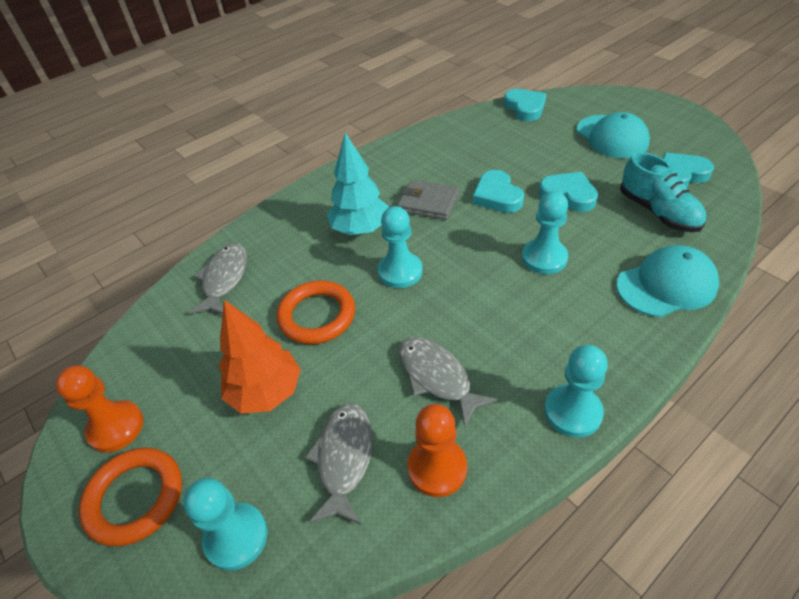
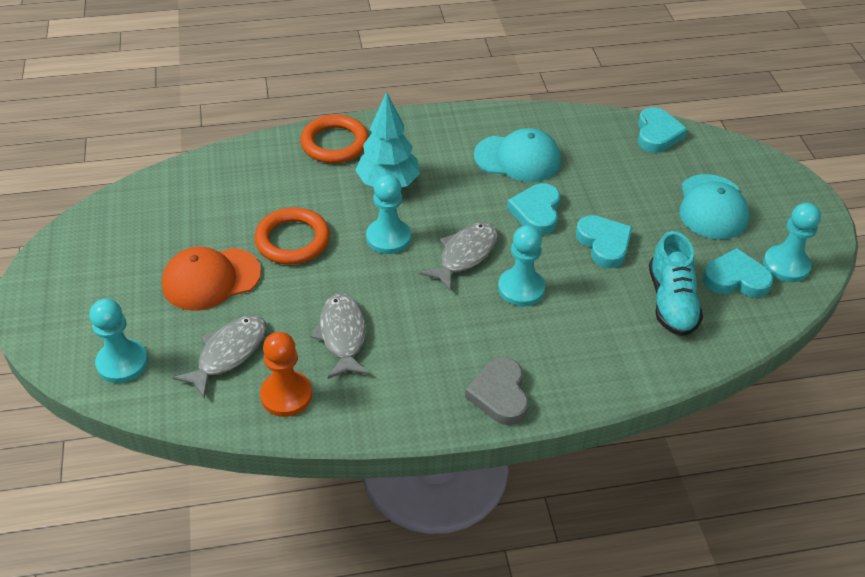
camera: 25 degrees right, 0 degrees up
(116, 427) = (94, 249): orange pawn -> none
(135, 498) = (77, 303): orange ring -> orange ring (334, 143)
(224, 279) = (245, 173): grey fish -> grey fish (465, 255)
(266, 392) = (211, 279): orange tree -> orange cap
(428, 203) = (468, 188): grey wallet -> none
(572, 412) = (420, 414): turquoise pawn -> turquoise pawn (786, 265)
(617, 354) = (499, 394): none -> grey heart
(666, 285) = (603, 366): turquoise cap -> turquoise cap (517, 158)

